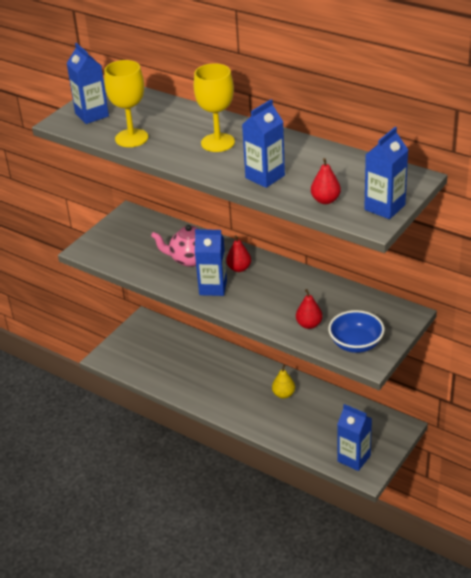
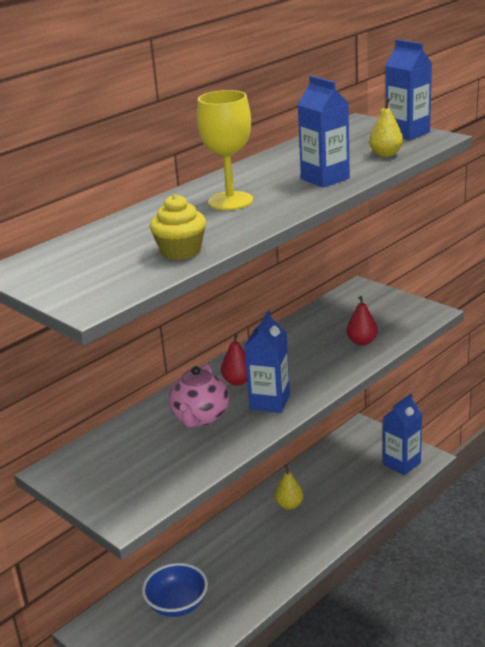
camera: 80 degrees left, 10 degrees down
(92, 115) = (87, 281): blue carton -> none
(131, 138) = (181, 251): yellow goblet -> yellow cupcake
(325, 200) = (386, 154): red pear -> yellow pear
(356, 344) = (401, 318): blue bowl -> blue bowl (177, 604)

